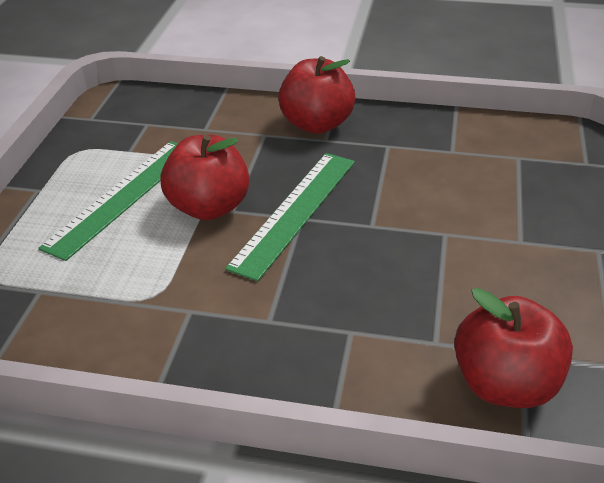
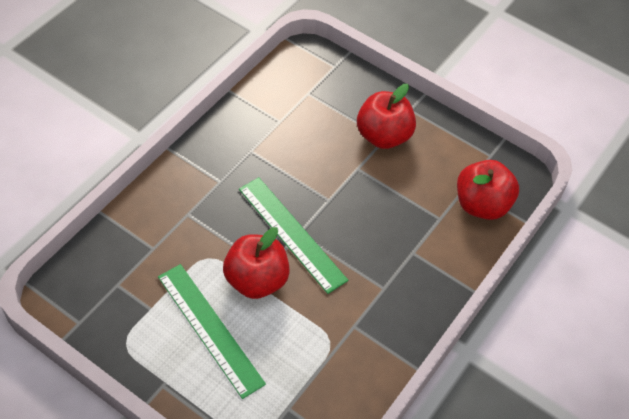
camera: 70 degrees left, 15 degrees up
(317, 124) = (197, 178): red apple -> red apple (383, 136)

